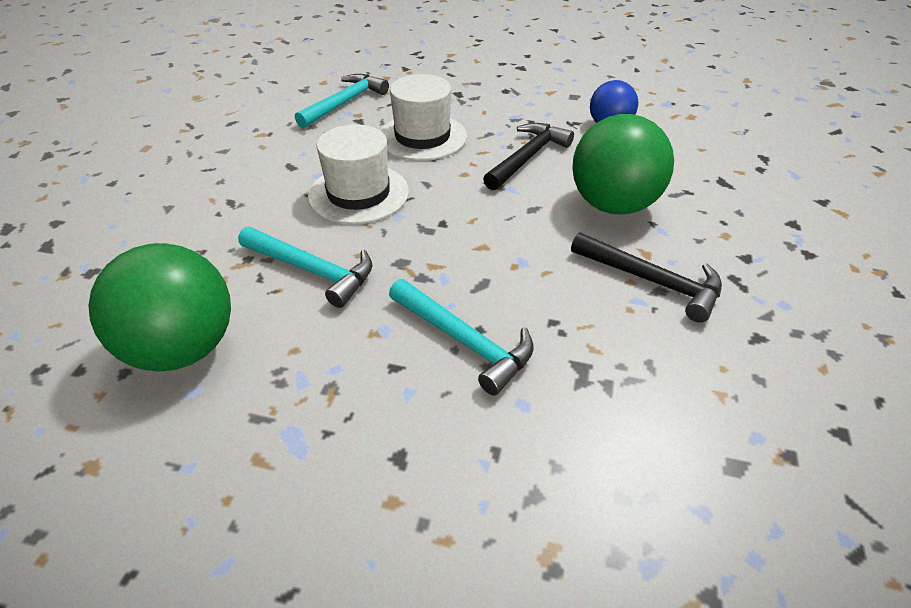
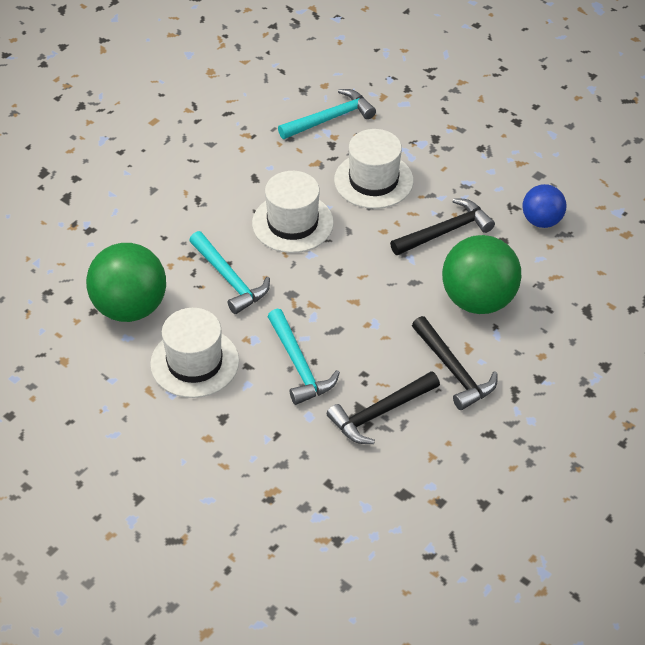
camera: 25 degrees right, 5 degrees up
(314, 390) = (194, 362): none -> white hat
(611, 363) = (380, 413): none -> black hammer

